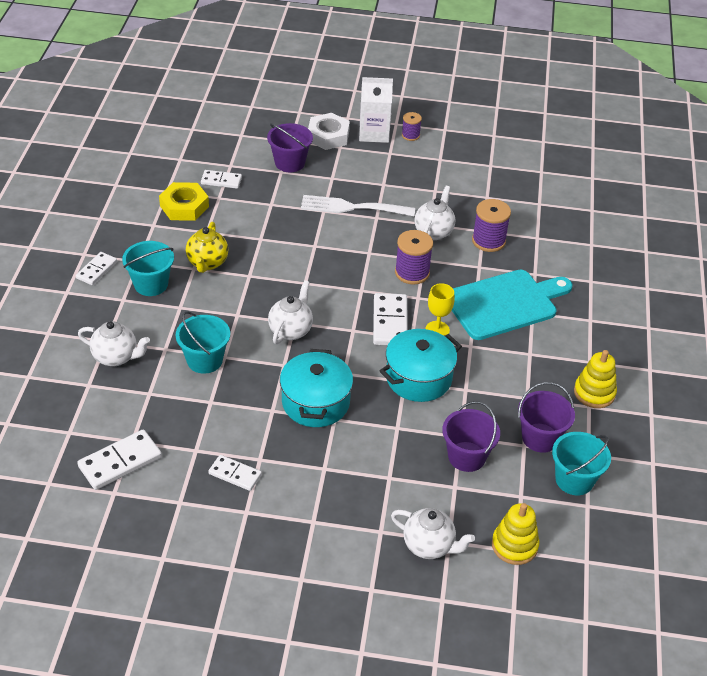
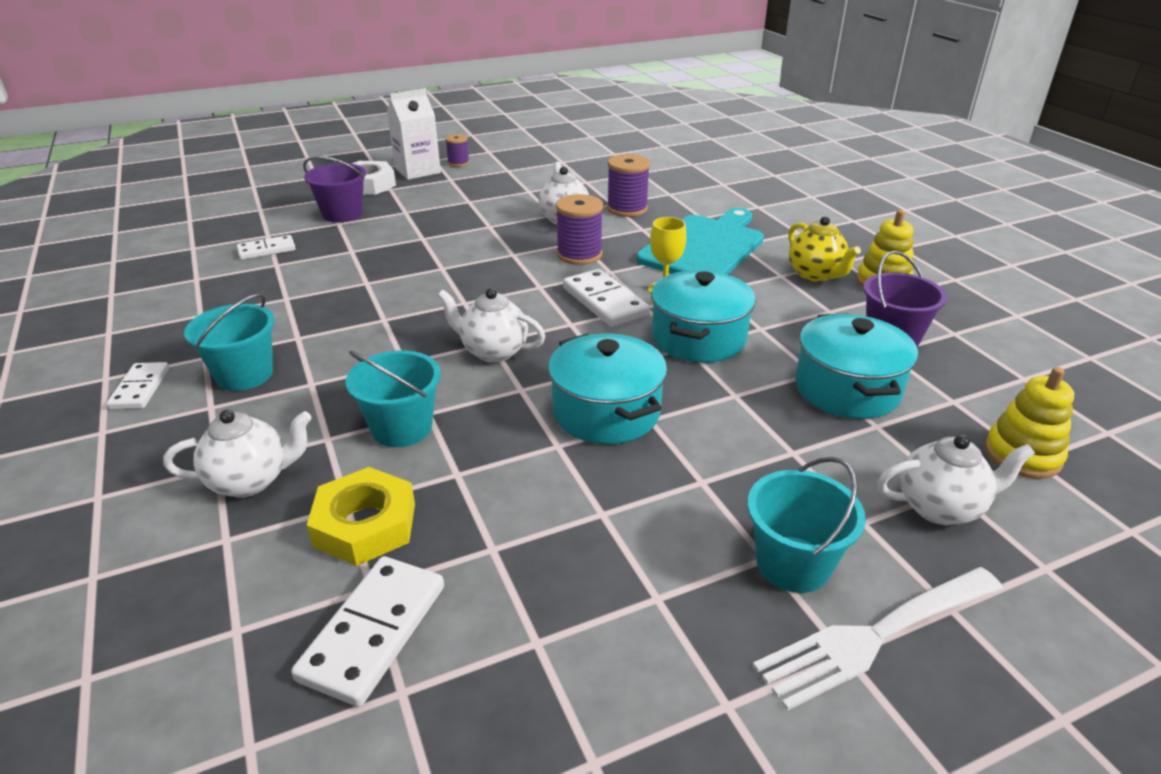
camera: 30 degrees left, 10 degrees down
(184, 206) = (233, 285): yellow nut -> yellow nut (365, 525)
(207, 263) = (313, 326): yellow teapot -> yellow teapot (816, 275)
(235, 474) = (586, 552): white domino -> none
(291, 330) = (493, 351): white teapot -> white teapot turned 60 degrees counterclockwise
(352, 207) = (453, 226): white fork -> white fork (874, 637)
(466, 456) = (847, 389): purple bucket -> turquoise pot
(574, 480) = (977, 361): turquoise bucket -> turquoise bucket (793, 564)

